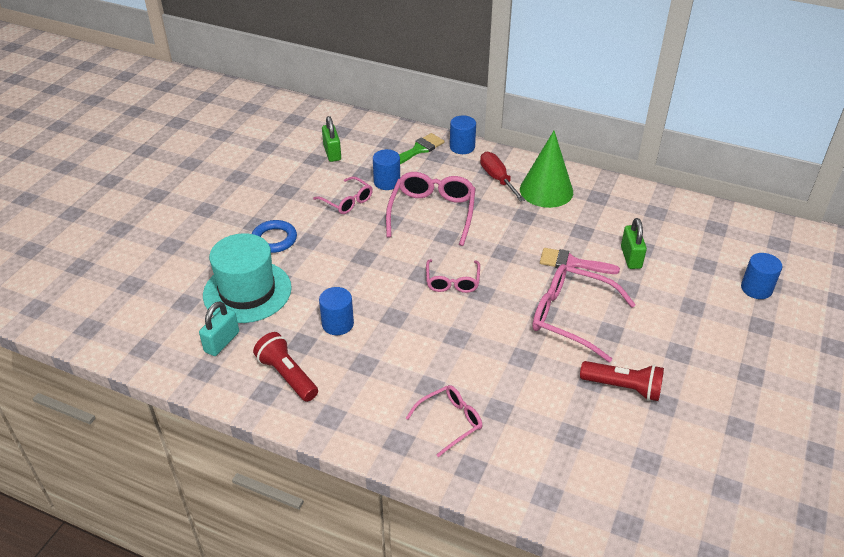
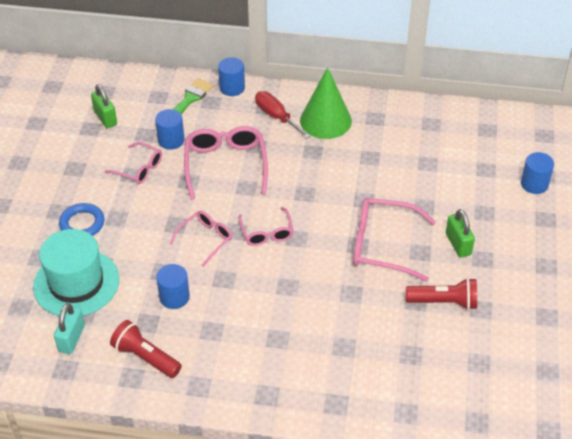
camera: 15 degrees left, 5 degrees up
(450, 421) = (306, 367): pink glasses -> pink glasses (206, 239)
(572, 263) = (370, 191): pink brush -> none
(631, 257) = (420, 175): green padlock -> green padlock (458, 244)

